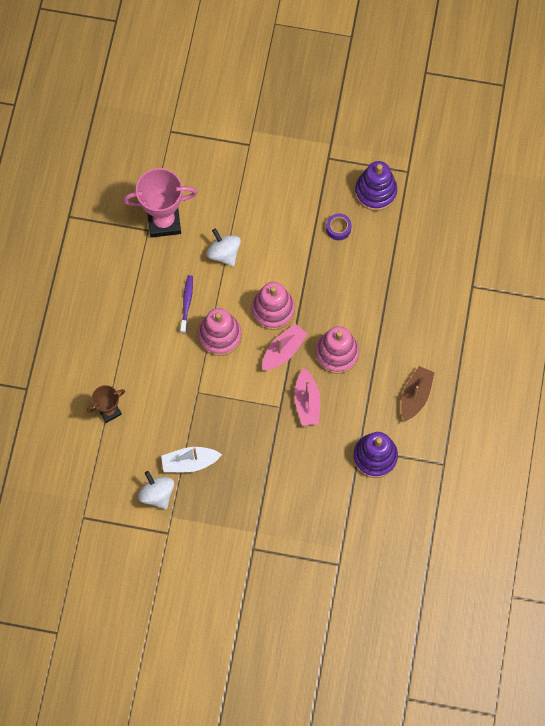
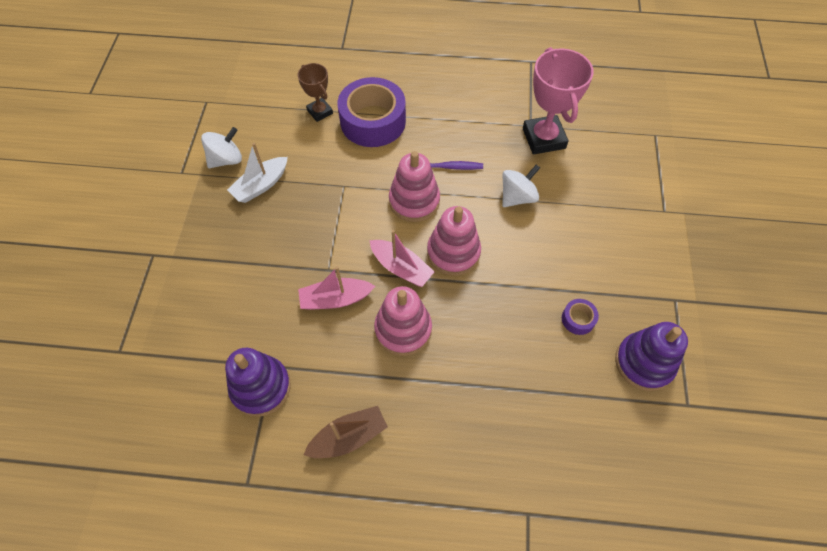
camera: 85 degrees right, 10 degrees down
(127, 364) = (373, 121): none -> purple tape
(190, 462) = (261, 185): white boat -> white boat turned 120 degrees counterclockwise
(415, 396) = (348, 437): brown boat -> brown boat turned 45 degrees counterclockwise

